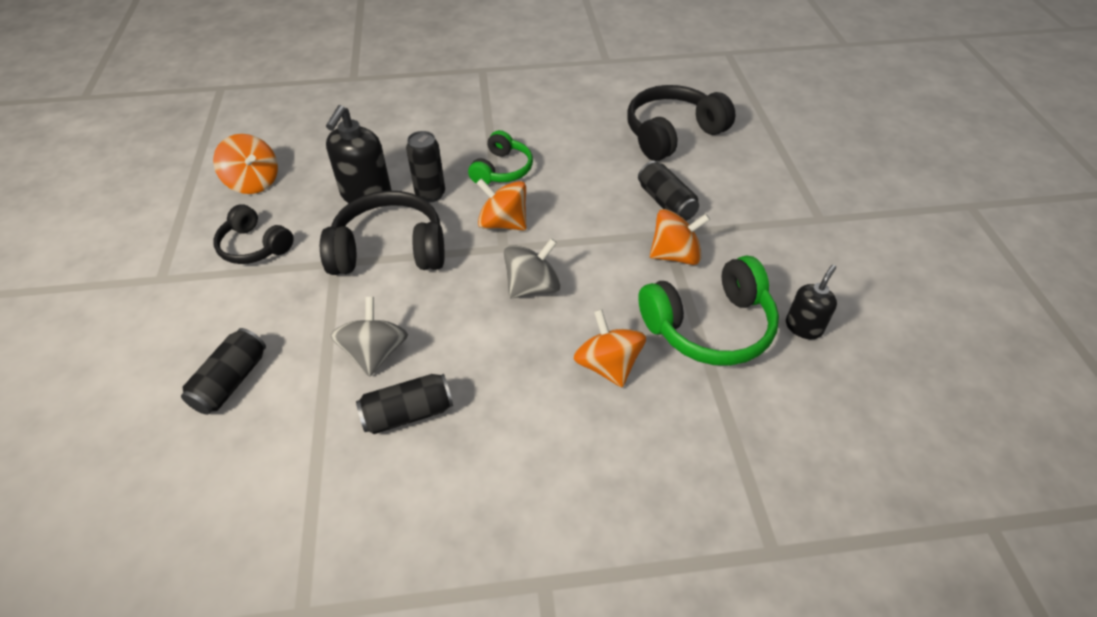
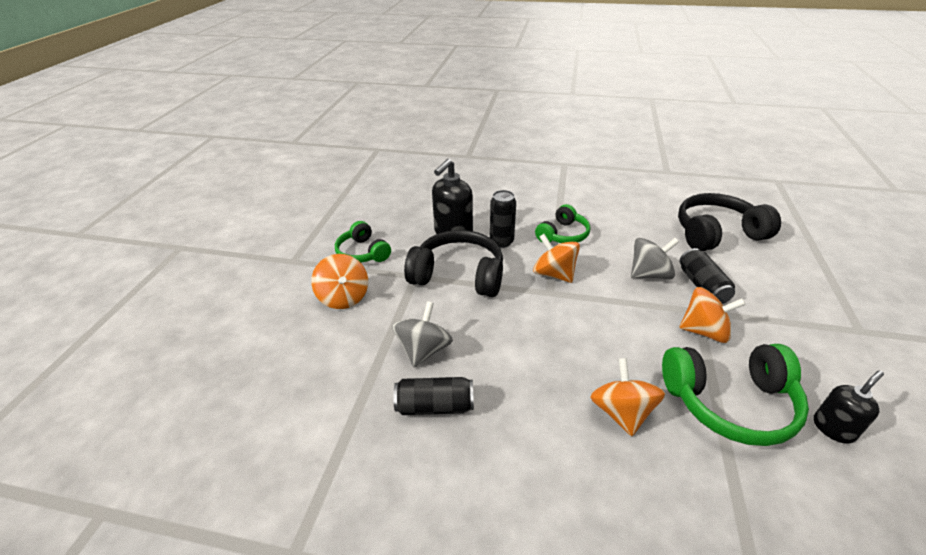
camera: 20 degrees right, 10 degrees down
(231, 381) = (311, 344): black can -> none
(254, 182) = (377, 210): orange spinning top -> orange spinning top (344, 297)
(254, 246) = (363, 252): black headphones -> green headphones
(532, 287) = (567, 328): grey spinning top -> grey spinning top (649, 274)

